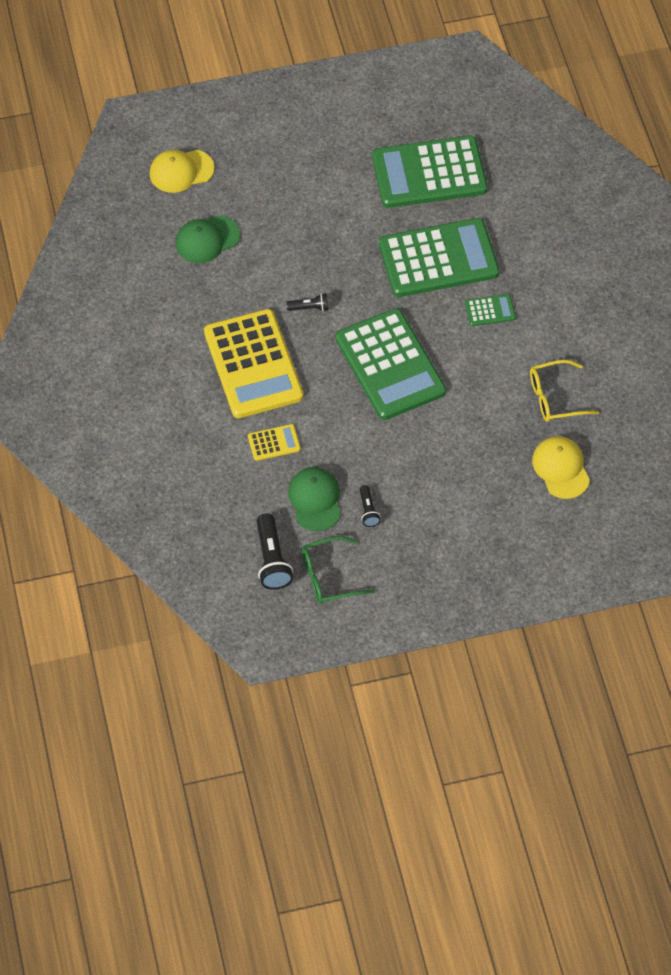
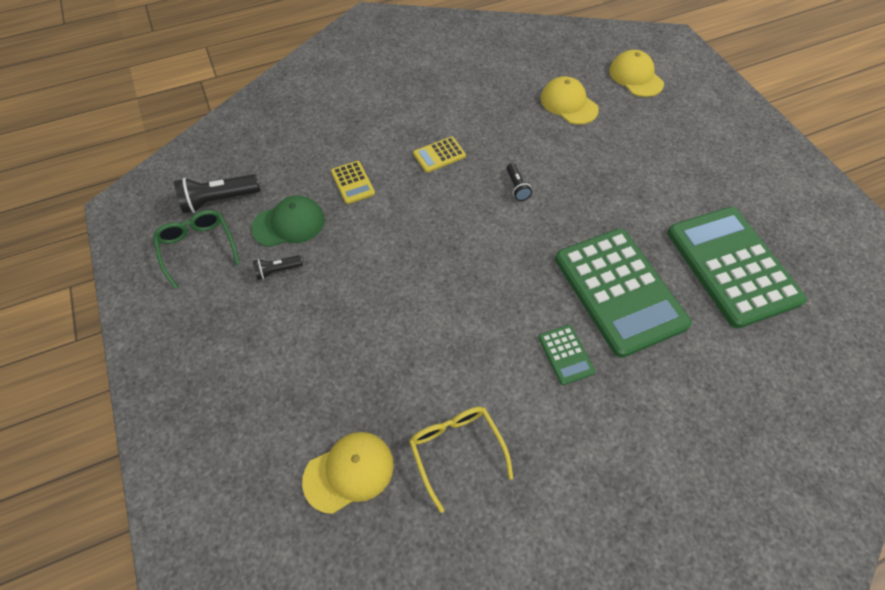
camera: 80 degrees right, 0 degrees up
(207, 239) = (568, 104): green cap -> yellow cap
(253, 364) = (439, 155): yellow calculator -> yellow calculator, size x0.42
(390, 365) = (464, 265): green calculator -> none

